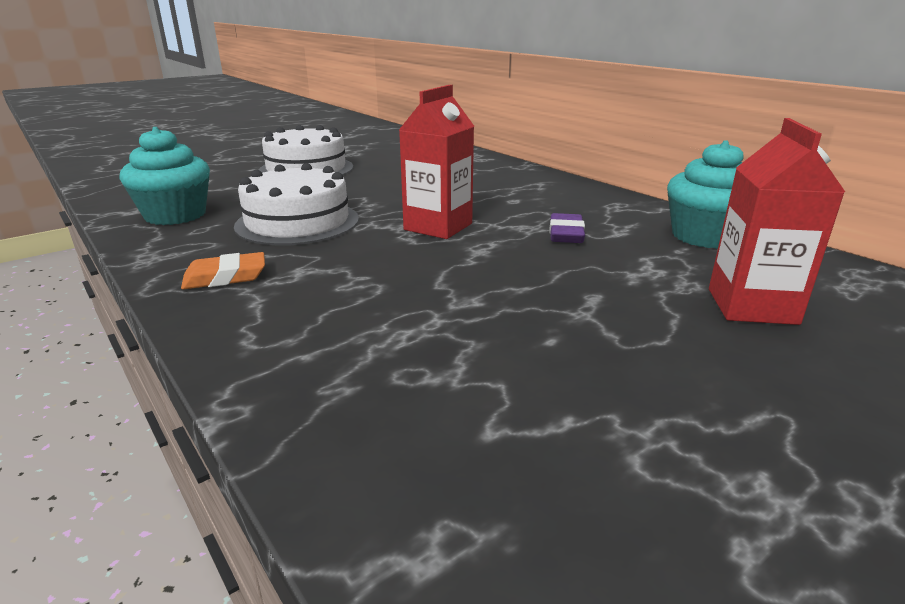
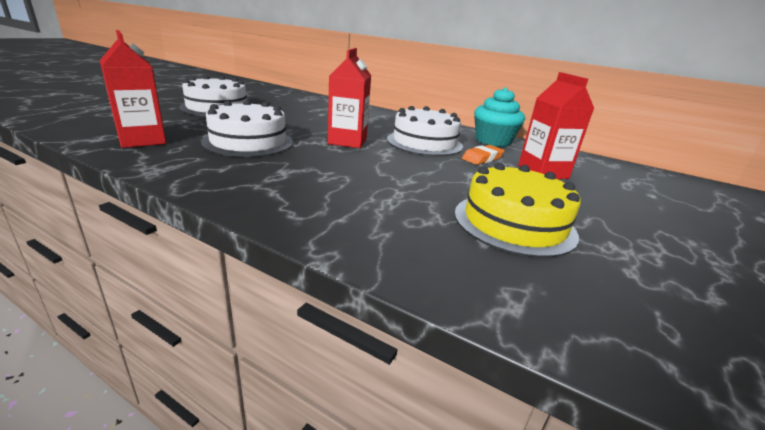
camera: 25 degrees left, 0 degrees up
(175, 215) = (142, 140): turquoise cupcake -> red carton
(225, 277) = (232, 179): orange eraser -> orange eraser (482, 158)
(566, 234) = (424, 142): purple eraser -> white cake
(586, 402) = (514, 223): none -> yellow cake

